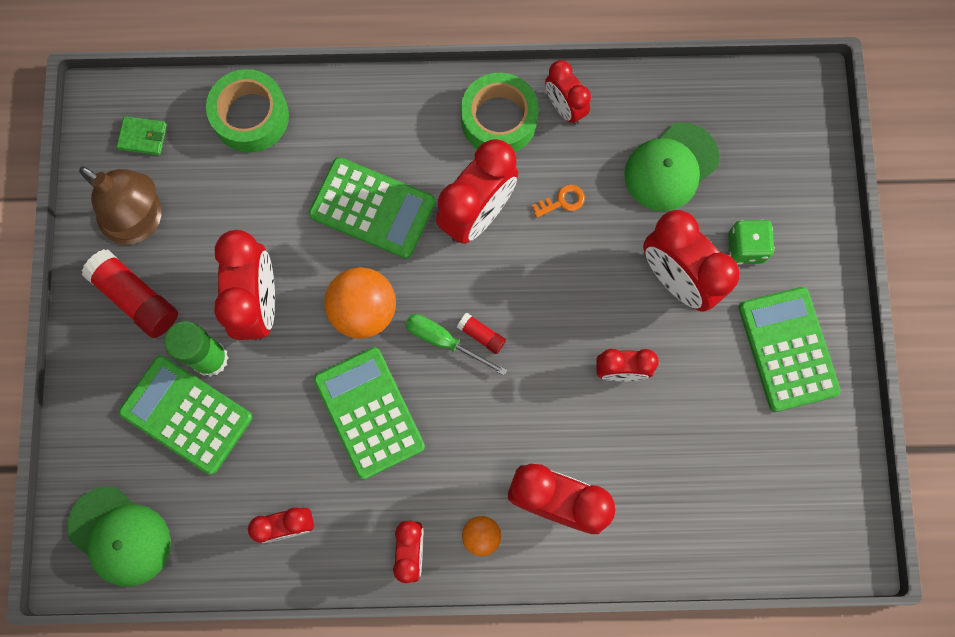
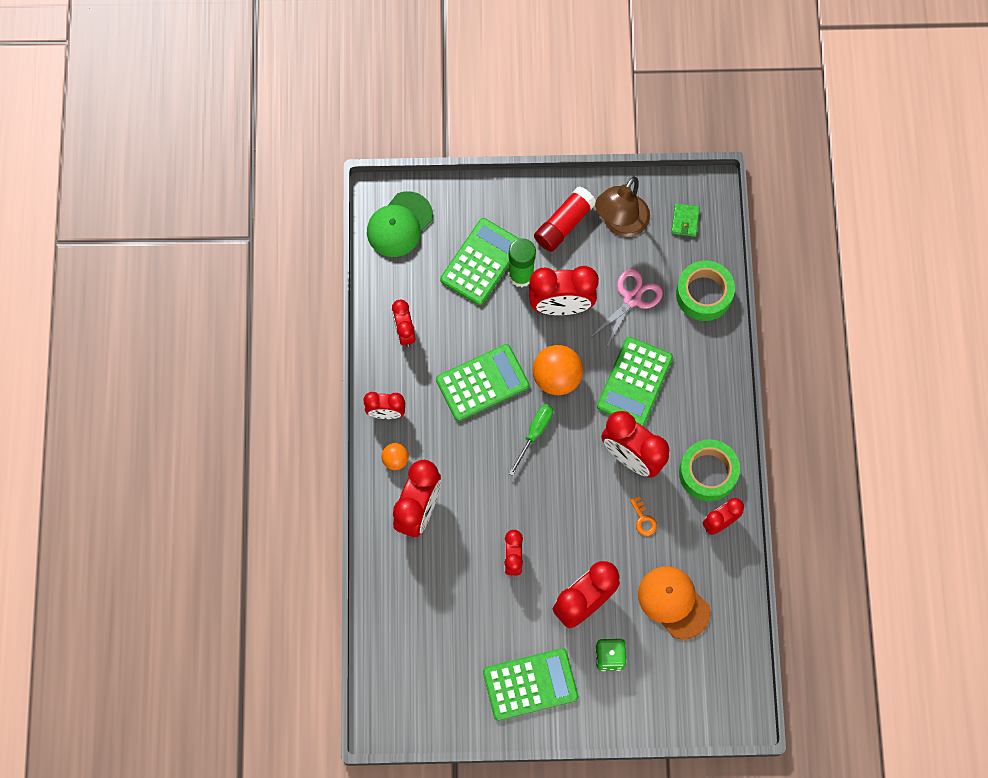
camera: 90 degrees right, 5 degrees down
(253, 209) = (632, 298): none -> pink scissors
(481, 335) = (539, 460): red glue stick -> none
(671, 167) = (673, 602): green cap -> orange cap

